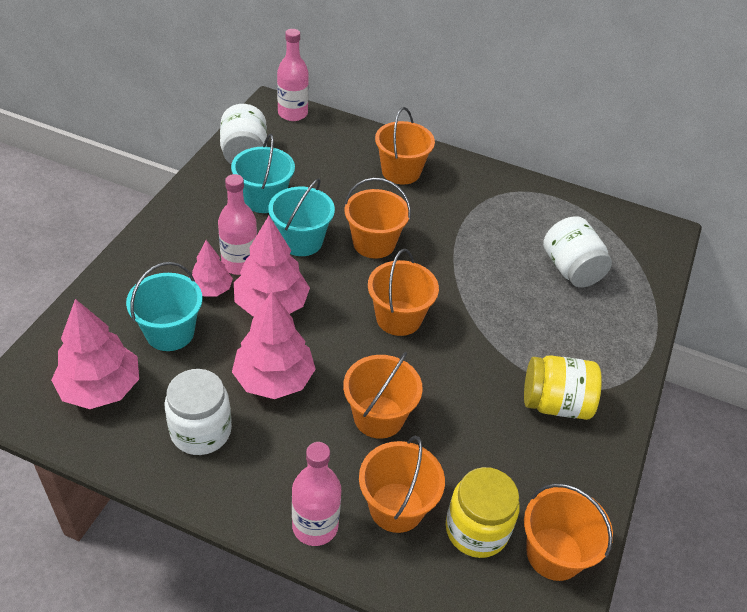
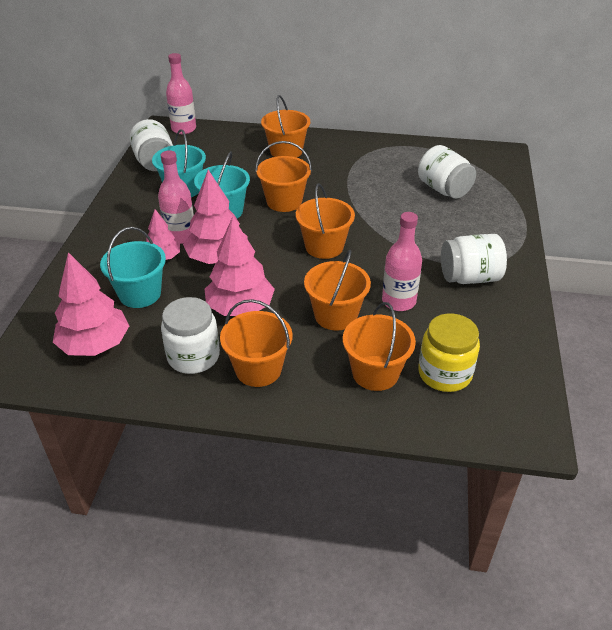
camera: 10 degrees left, 5 degrees down
(315, 526) = (315, 401): pink bottle -> pink bottle (398, 301)
(554, 553) = (511, 376): orange bucket -> orange bucket (258, 369)
(555, 403) = (469, 277): yellow jar -> white jar

